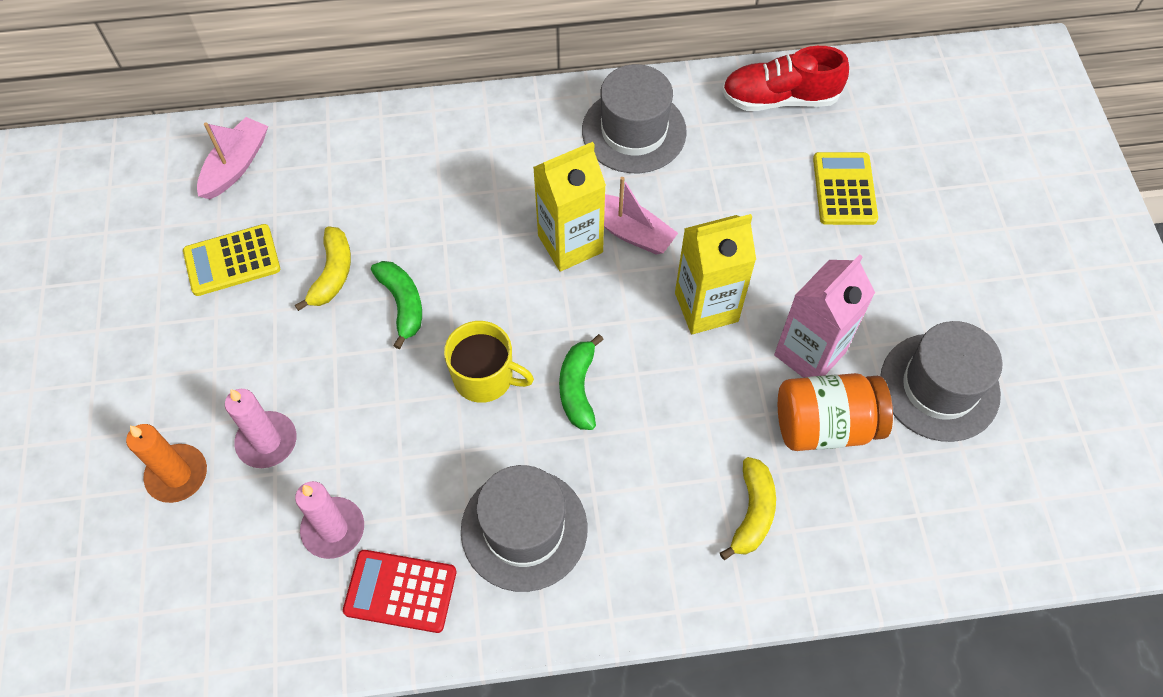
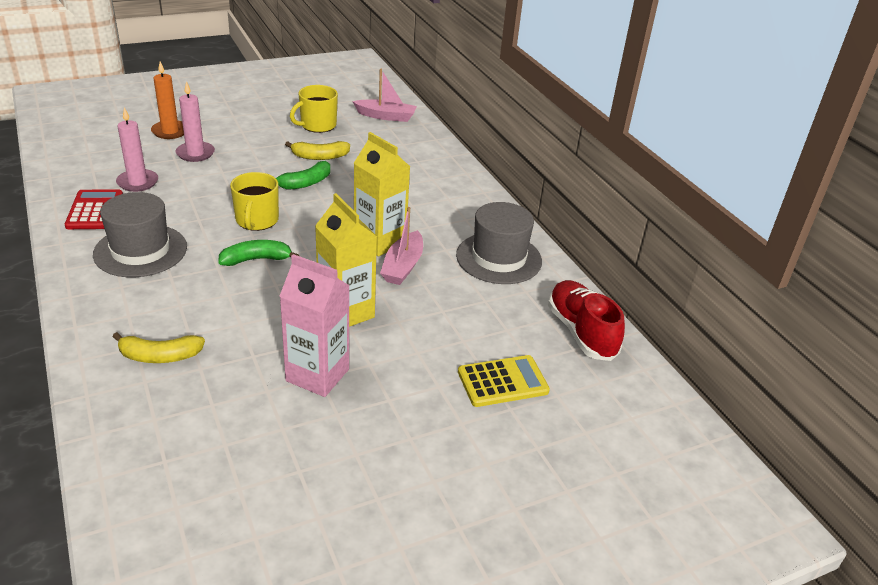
camera: 70 degrees right, 25 degrees down
(232, 261) = (317, 125): yellow calculator -> yellow mug
(825, 425) = (247, 391): orange jar -> none
(939, 387) = (304, 466): grey hat -> none

